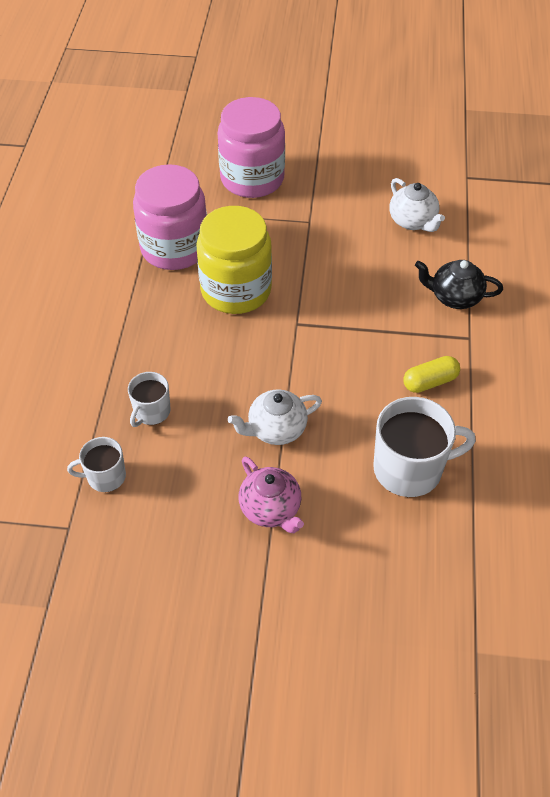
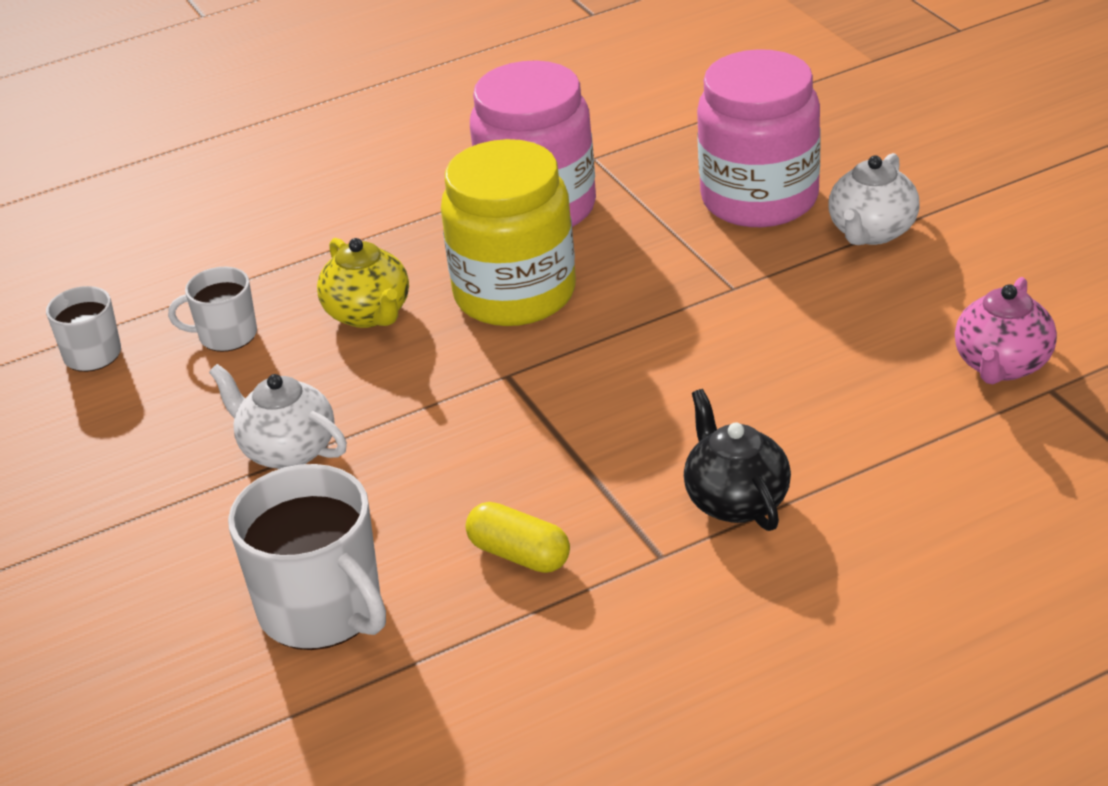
camera: 60 degrees right, 15 degrees down
(194, 348) = (369, 314): none -> yellow teapot
(271, 509) = (143, 512): pink teapot -> pink teapot (1002, 365)
(413, 221) = (861, 382): white teapot -> white teapot (872, 232)

